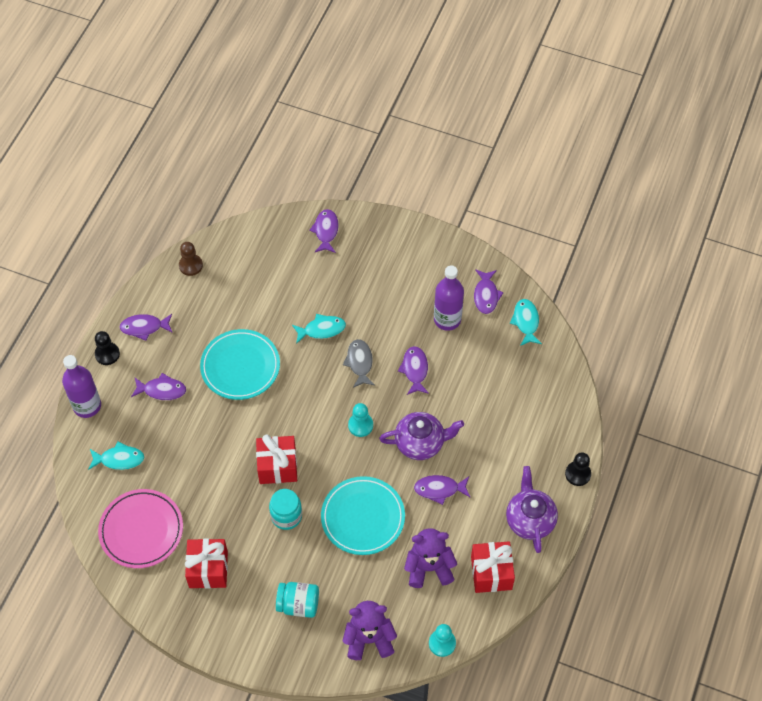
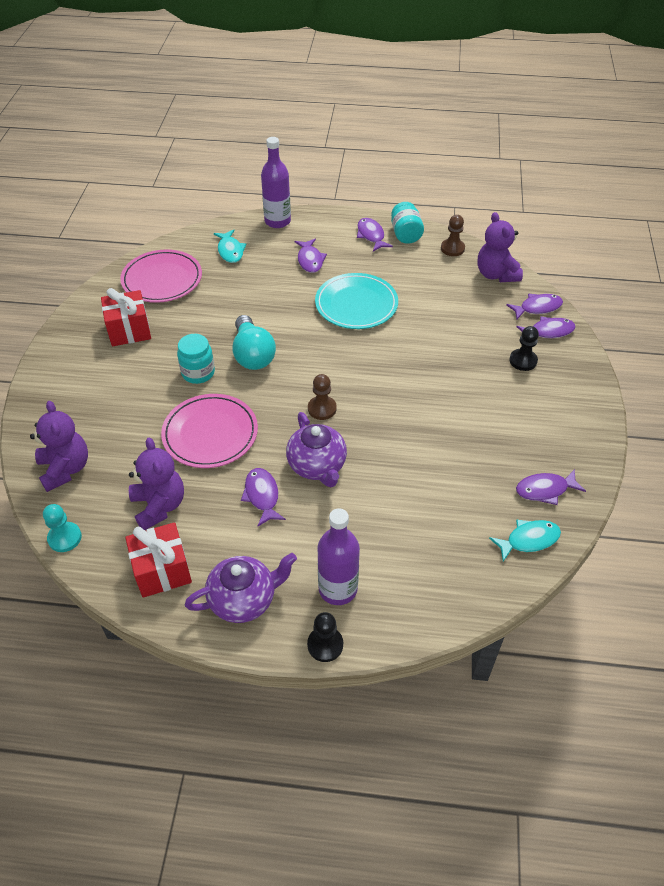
camera: 75 degrees right, 10 degrees down
(107, 354) = (334, 221): black pawn -> black pawn (523, 361)
(240, 243) = (496, 274): none -> purple teddy bear
(277, 466) = (252, 354): red gift -> turquoise light bulb
(298, 604) = (100, 403): turquoise jar -> turquoise jar (405, 234)
(321, 329) = (426, 353): turquoise fish -> none
(359, 363) = (399, 392): grey fish -> none
(360, 425) = (322, 409): turquoise pawn -> brown pawn
(363, 517) = (210, 434): turquoise plate -> pink plate
(415, 370) = (410, 441): purple fish -> purple fish (537, 308)
(447, 319) = (491, 458): purple bottle -> purple bottle (338, 589)

